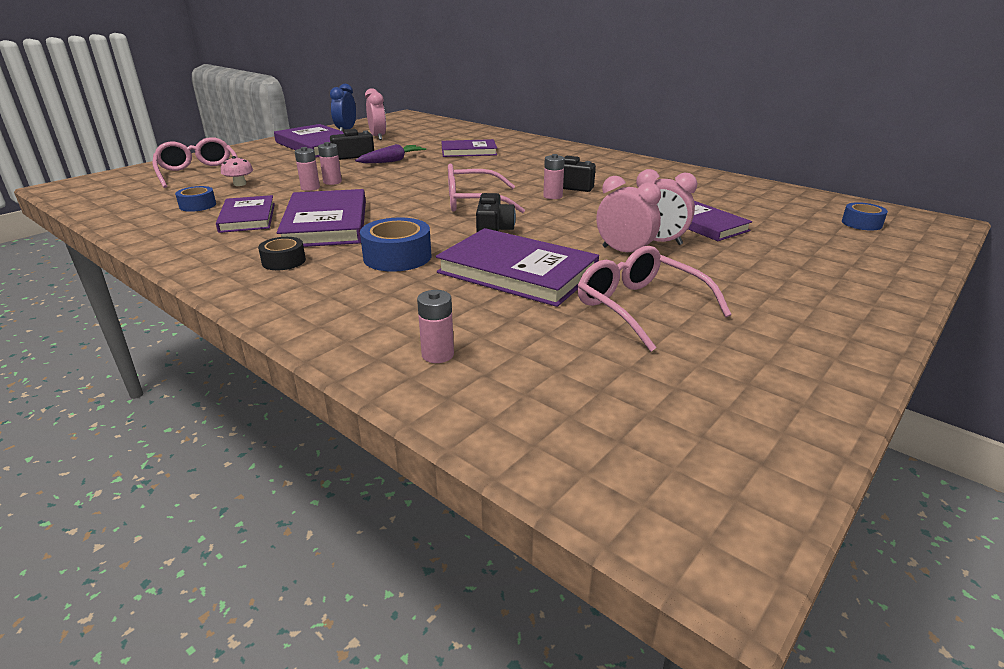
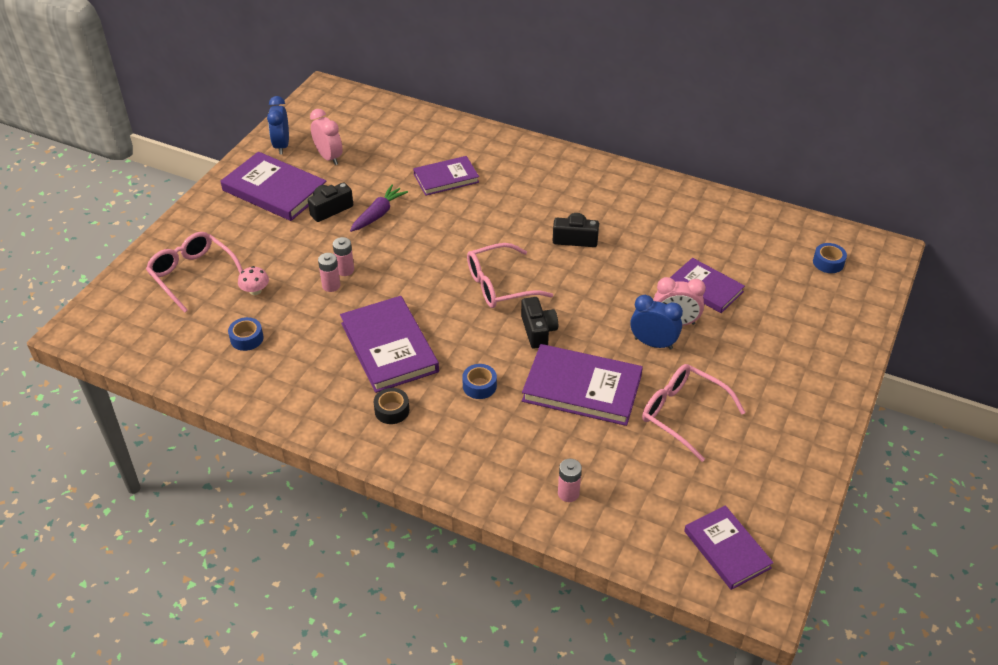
camera: 15 degrees left, 15 degrees up
(248, 217) = (311, 351): purple book -> purple book (727, 549)
(397, 257) = (479, 386): blue tape -> blue tape, size x0.61
(553, 196) = (566, 261): pink battery -> none
(624, 252) = (653, 343): pink clock -> blue clock

